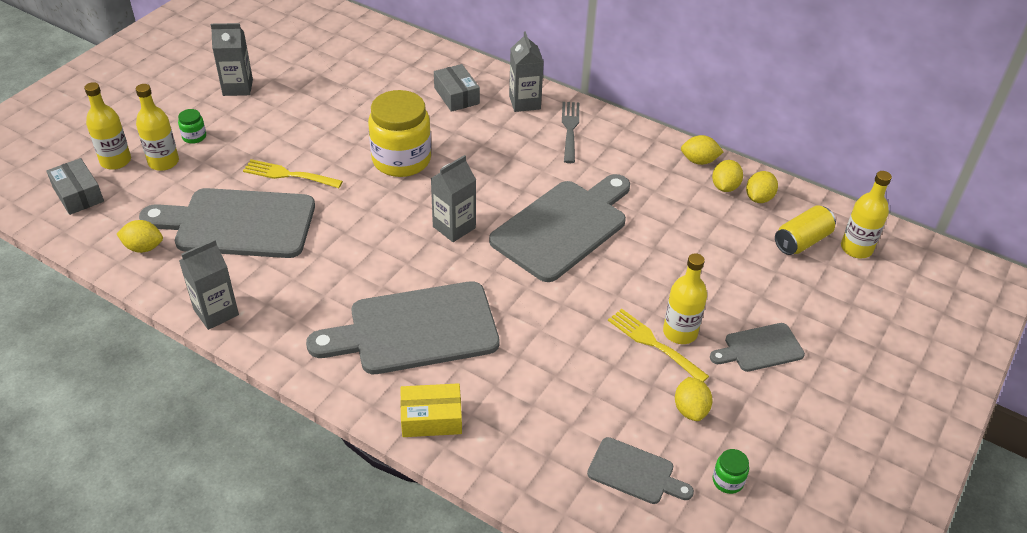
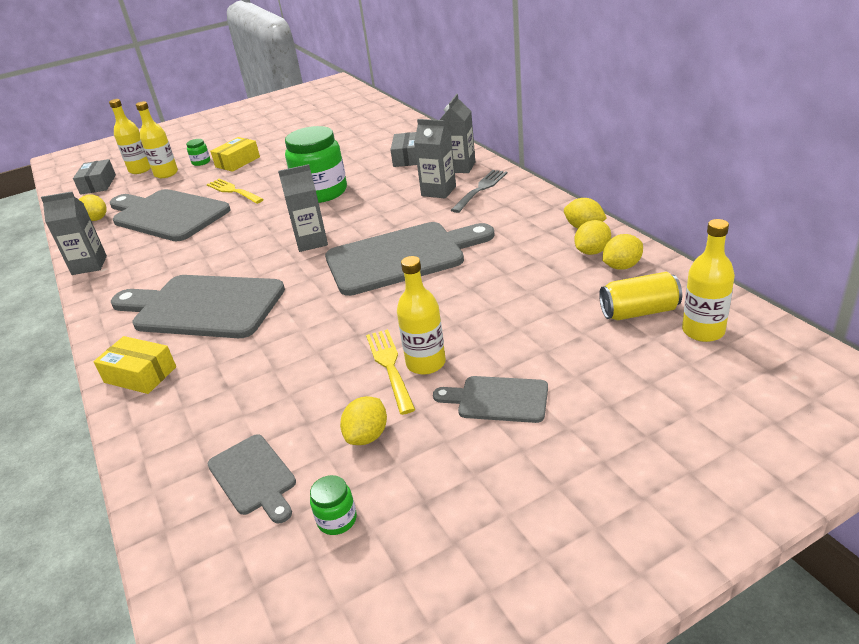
camera: 35 degrees right, 10 degrees down
(238, 87) = (260, 138): grey carton -> grey carton (438, 191)
(246, 130) = (237, 162): none -> yellow box
(401, 160) = (321, 192): yellow jar -> green jar

